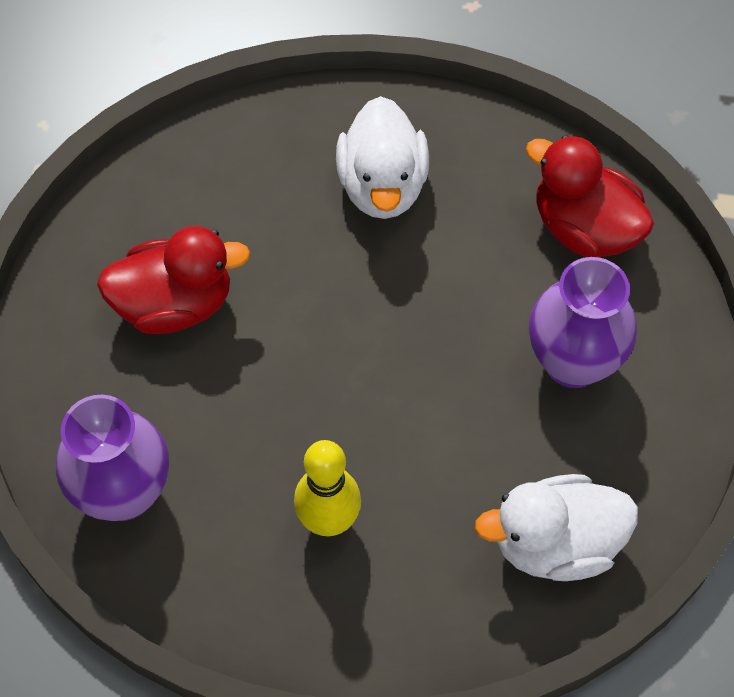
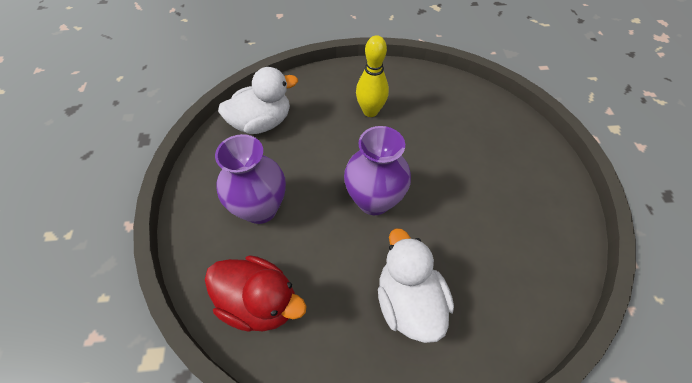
camera: 165 degrees right, 5 degrees down
(124, 492) = (467, 104): purple vase -> purple vase (374, 200)
(175, 304) = (496, 191): red duck -> none

